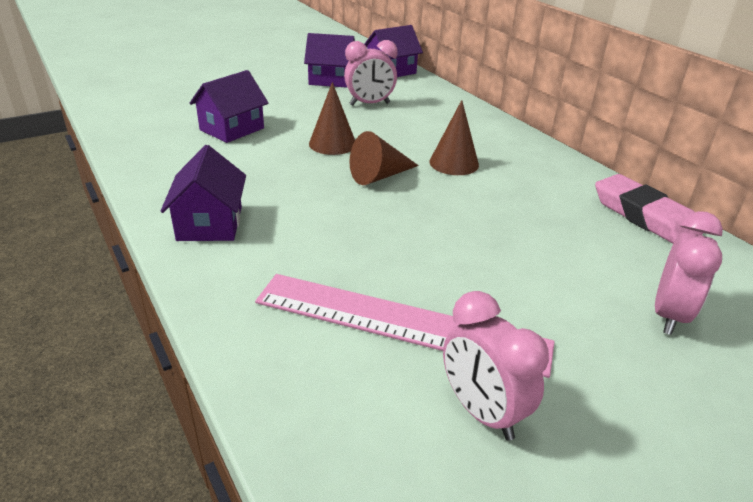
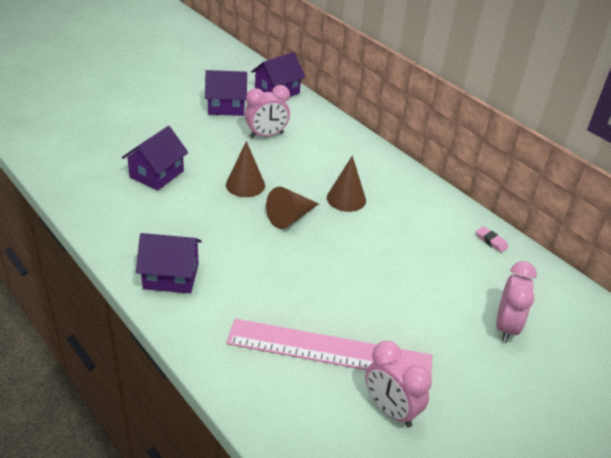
camera: 10 degrees left, 5 degrees up
(210, 223) = (171, 276): purple house -> purple house turned 75 degrees counterclockwise
(644, 216) = (491, 241): pink eraser -> pink eraser, size x0.43

